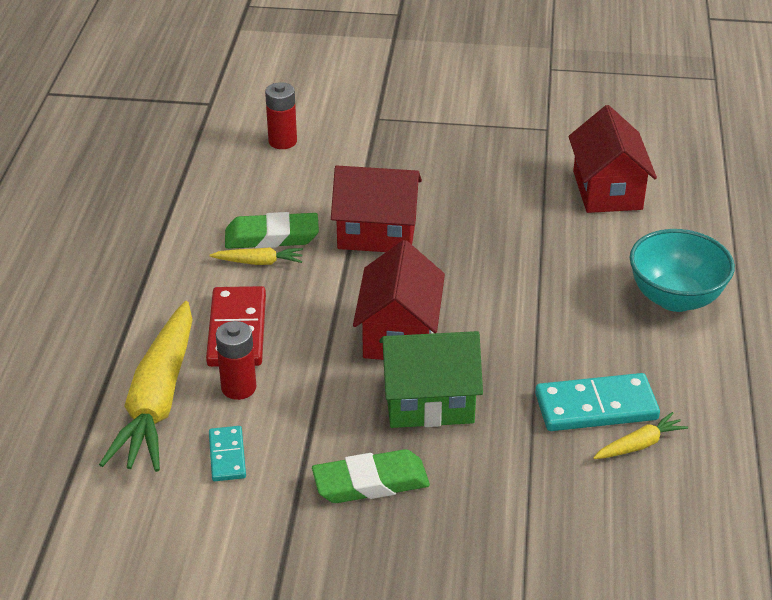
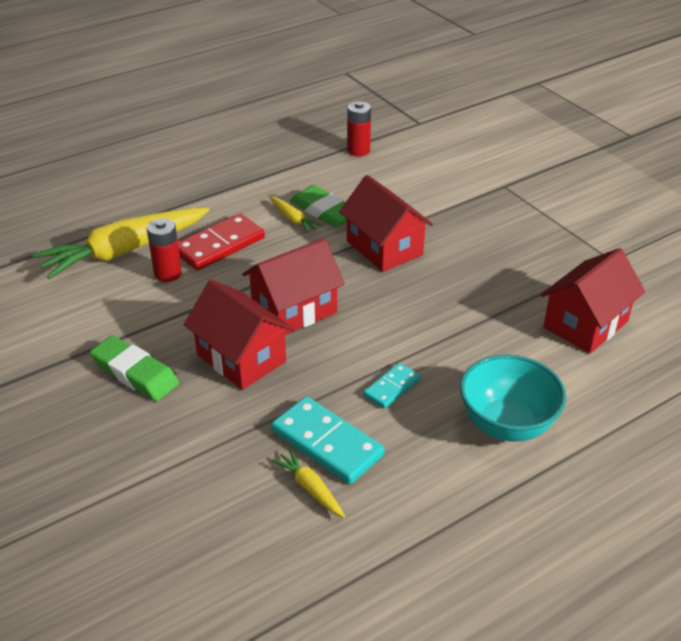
camera: 50 degrees right, 0 degrees up
(227, 456) = (102, 302): turquoise domino -> turquoise domino (391, 387)
(282, 141) = (423, 165): red battery -> red battery (358, 151)
(429, 402) = (241, 358): green house -> red house
(639, 444) = (310, 488): yellow carrot -> yellow carrot turned 150 degrees counterclockwise

